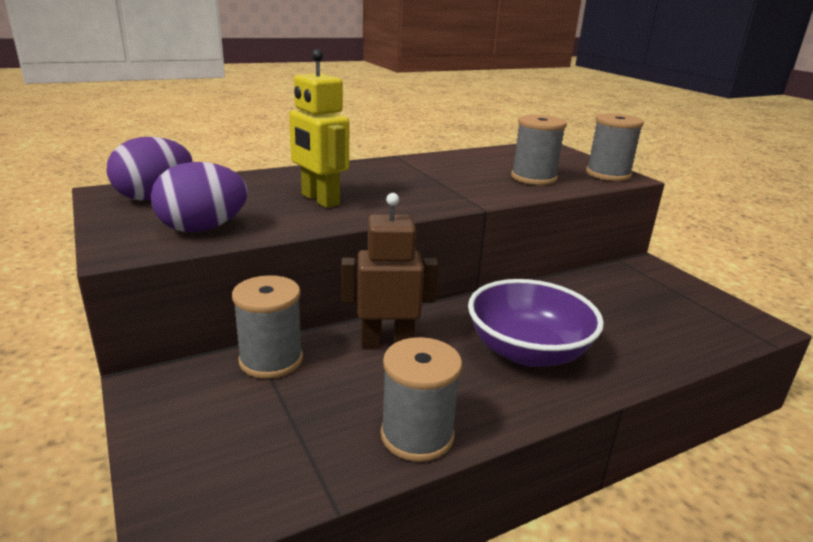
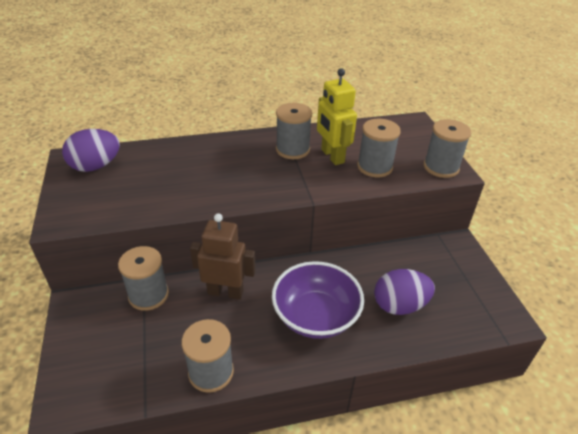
camera: 15 degrees right, 15 degrees up
(203, 229) = (113, 205): purple egg -> purple egg (399, 305)
(320, 200) = (200, 180): yellow robot -> yellow robot (332, 156)
(423, 171) = (292, 150): none -> grey spool

